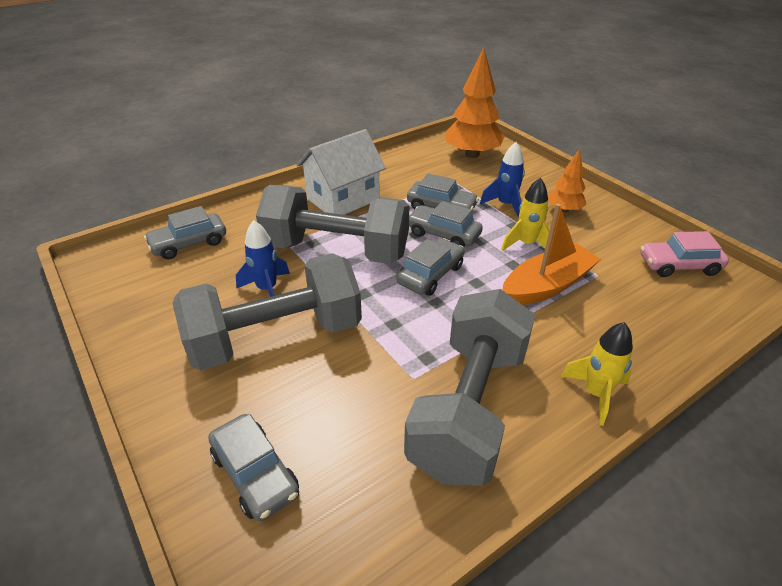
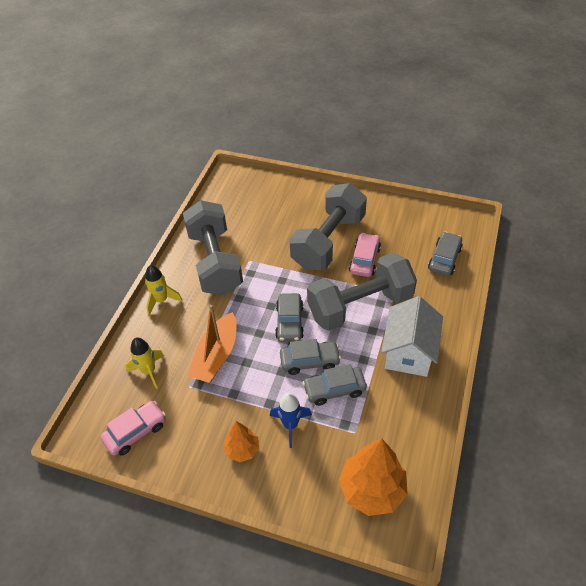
camera: 145 degrees right, 10 degrees up
(255, 474) = (275, 198): grey car -> none
(267, 289) = (364, 260): blue rocket -> pink car
(526, 244) = (249, 388): yellow rocket -> yellow rocket (149, 371)

